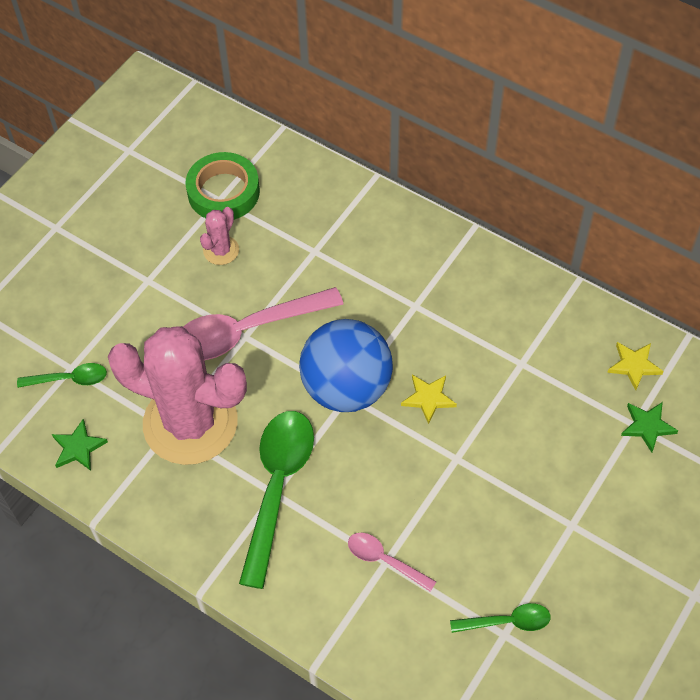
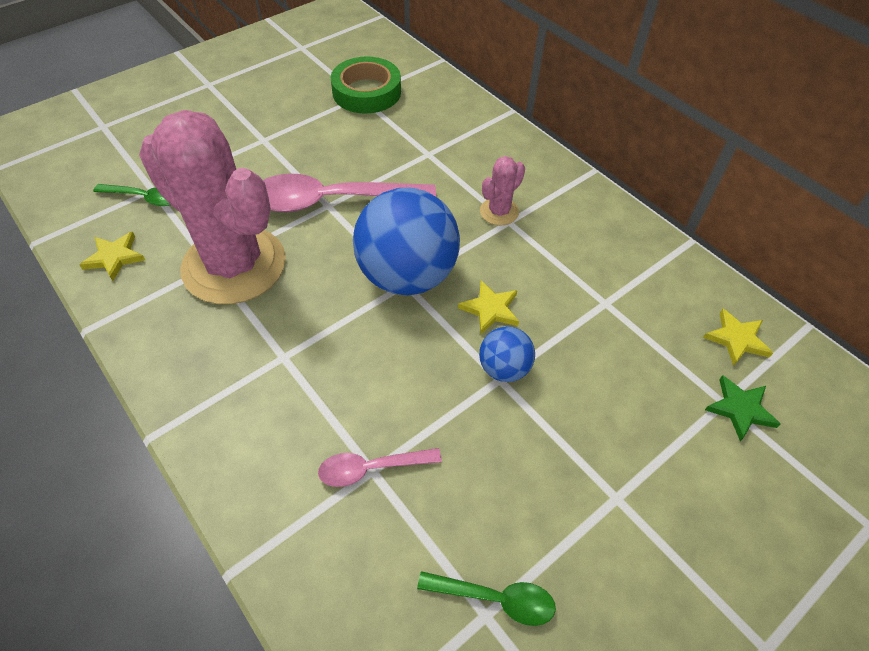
camera: 15 degrees right, 5 degrees down
(78, 447) = (115, 257): green star -> yellow star
(221, 250) = (341, 133): pink cactus -> pink cactus (499, 212)
(277, 487) = (289, 351): green spoon -> none
(384, 560) = (371, 468): pink spoon -> pink spoon turned 60 degrees counterclockwise
(457, 448) = (504, 368): none -> blue ball

